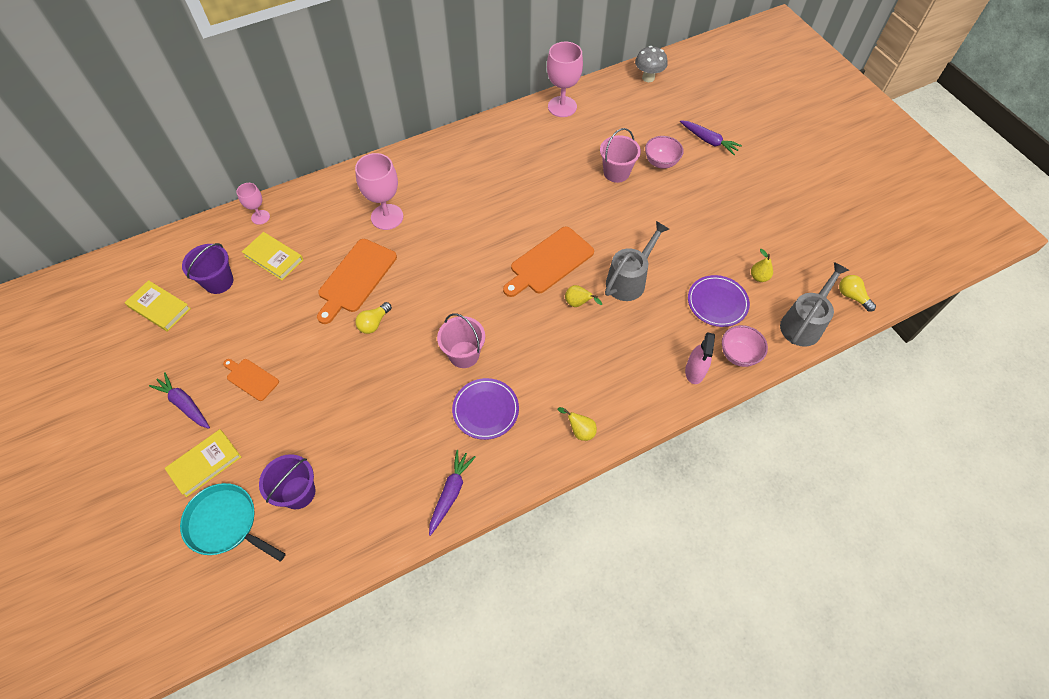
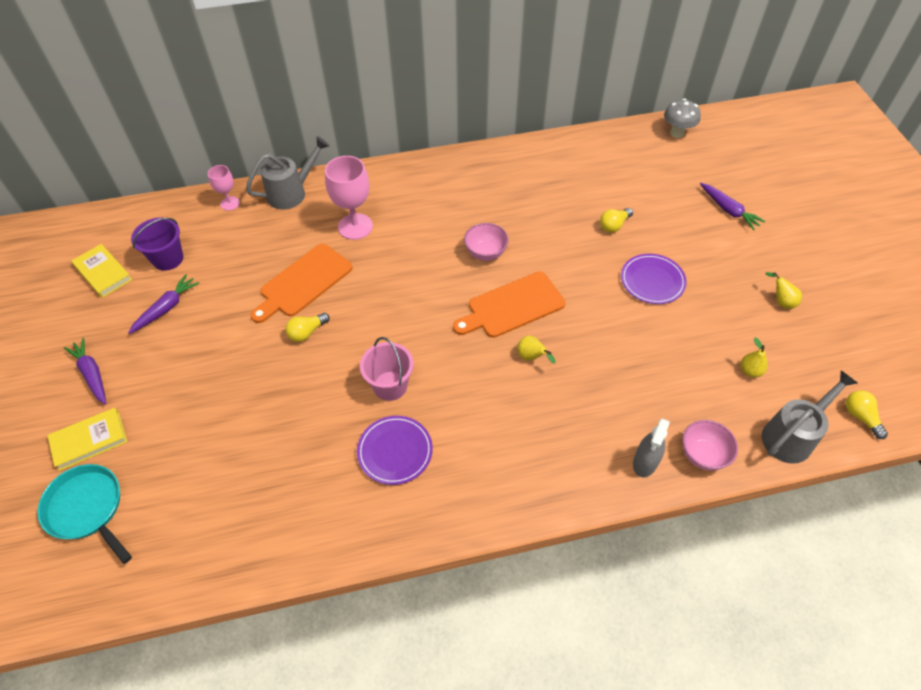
camera: 15 degrees right, 5 degrees down
(251, 378) = (165, 363): orange cutting board -> none
(274, 258) = (229, 246): yellow book -> none
(298, 492) = (170, 494): purple bucket -> none
(451, 493) = (329, 534): purple carrot -> purple carrot (166, 308)
(562, 107) = (573, 147): pink goblet -> none
(580, 431) = (492, 499): yellow pear -> yellow pear (781, 301)
(616, 172) = (614, 225): pink bucket -> yellow light bulb
(629, 280) = (597, 343): grey watering can -> grey watering can (292, 192)
(661, 162) = (667, 224): pink bowl -> pink bowl (485, 253)
(695, 371) = (645, 462): pink spray bottle -> grey spray bottle
(717, 302) = (692, 389): purple plate -> purple plate (652, 281)

